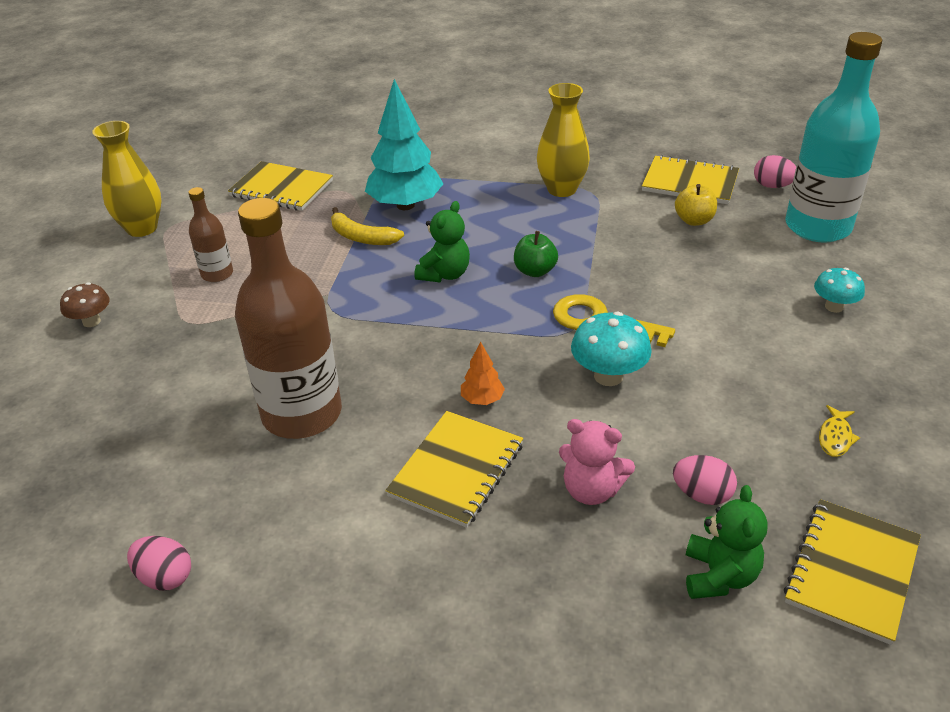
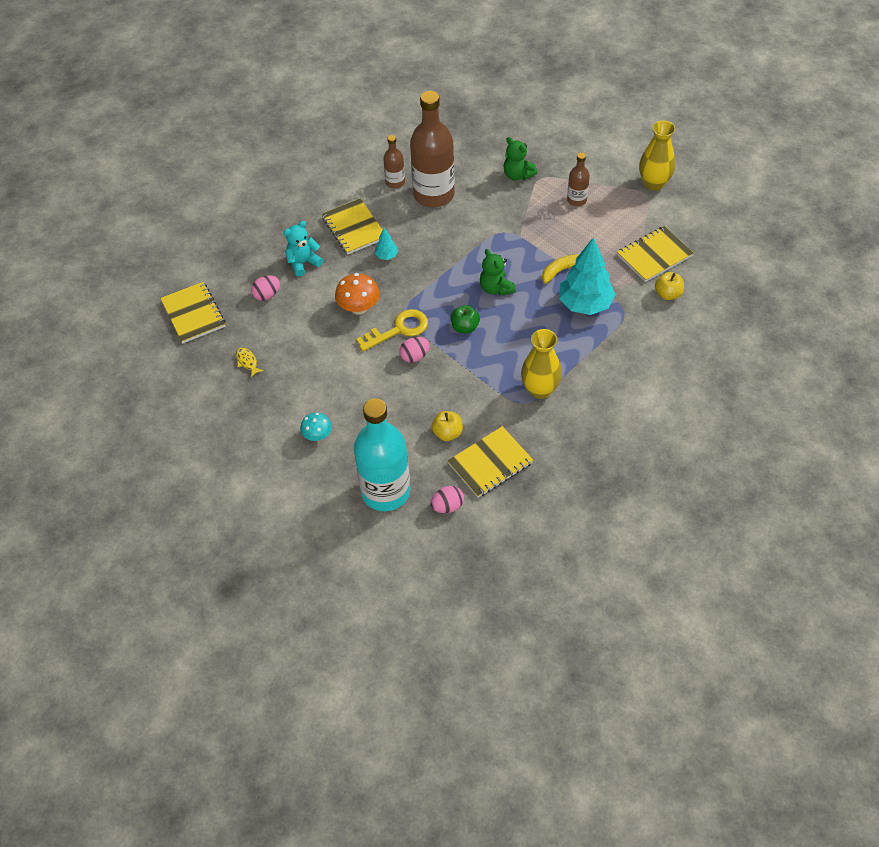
camera: 125 degrees right, 15 degrees up
(91, 321) = (571, 146): brown mushroom -> none
(165, 577) = (380, 132): pink egg -> pink egg (415, 356)
(303, 476) = (395, 182): none -> brown bottle
(338, 163) = (668, 294): none -> yellow apple
(482, 399) = (386, 256): orange tree -> turquoise tree
(591, 490) = (303, 263): pink teddy bear -> turquoise teddy bear
(608, 376) = (359, 308): turquoise mushroom -> orange mushroom
(719, 576) = (231, 275): green teddy bear -> green teddy bear (517, 175)

